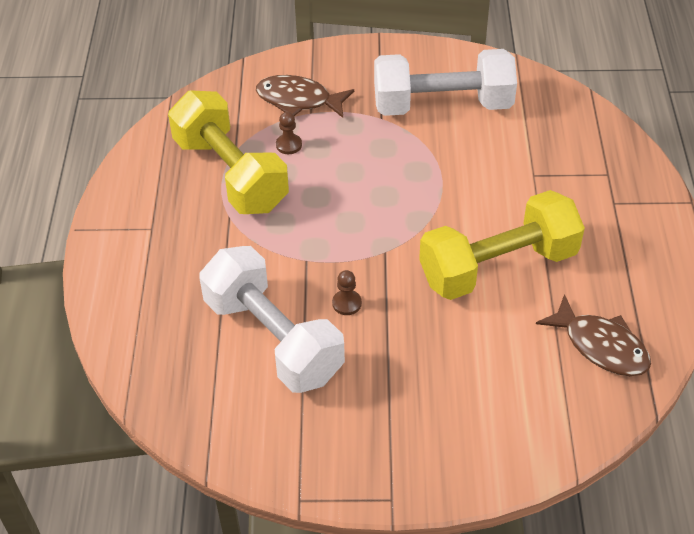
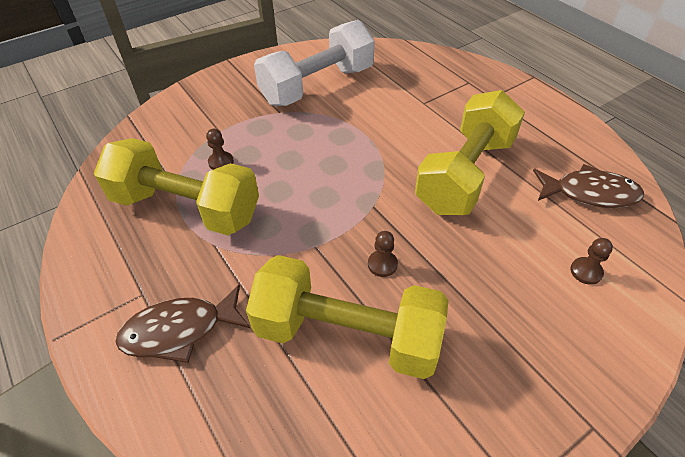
camera: 35 degrees left, 0 degrees up
(273, 338) = (347, 334): white dumbbell -> yellow dumbbell
(298, 100) = (201, 126): brown fish -> brown fish (179, 330)
(514, 403) = (586, 271): none -> brown pawn

